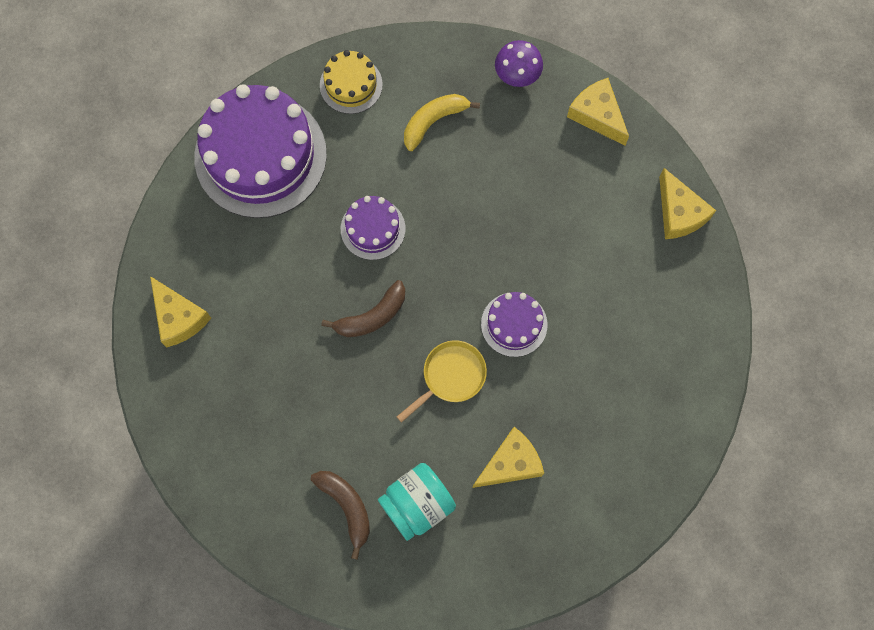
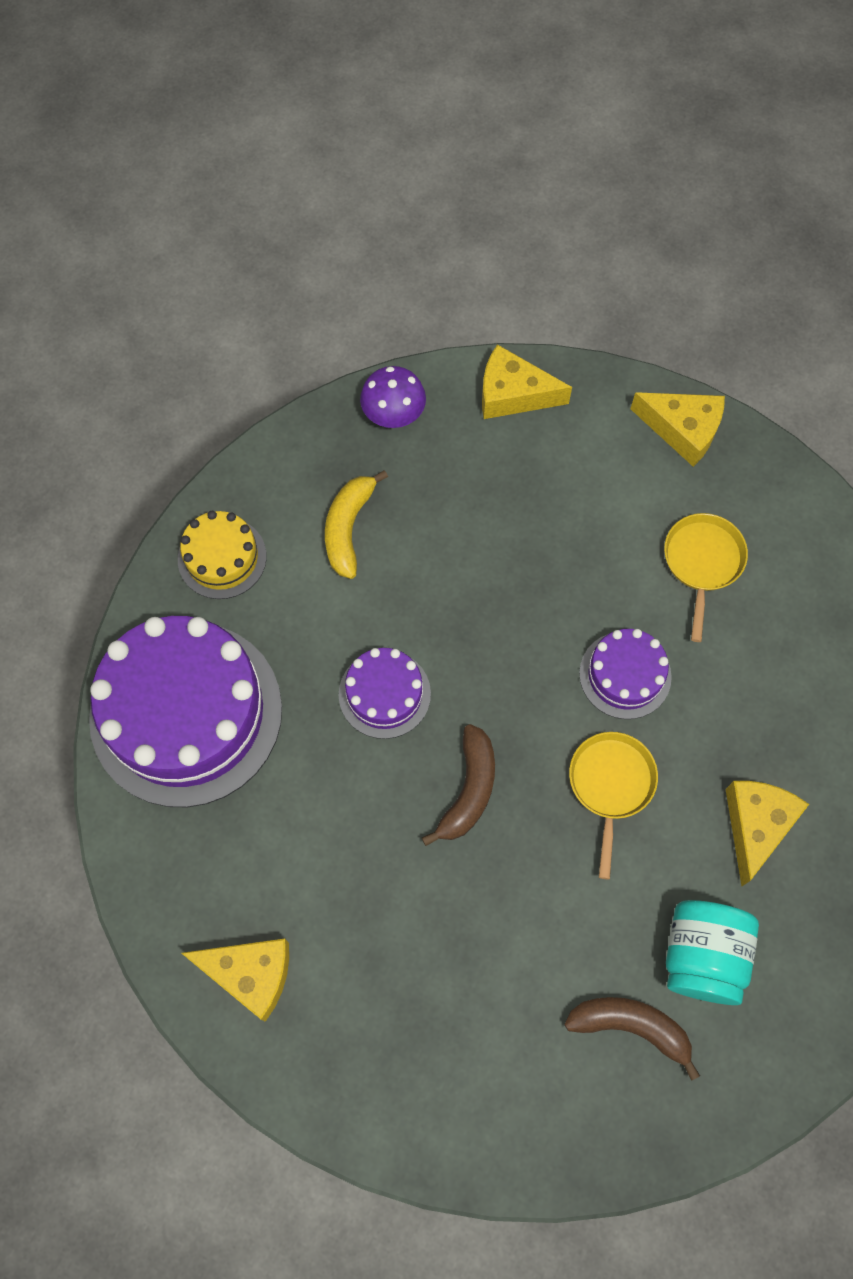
camera: 40 degrees left, 5 degrees down
(617, 298) = (702, 562): none -> yellow pan

